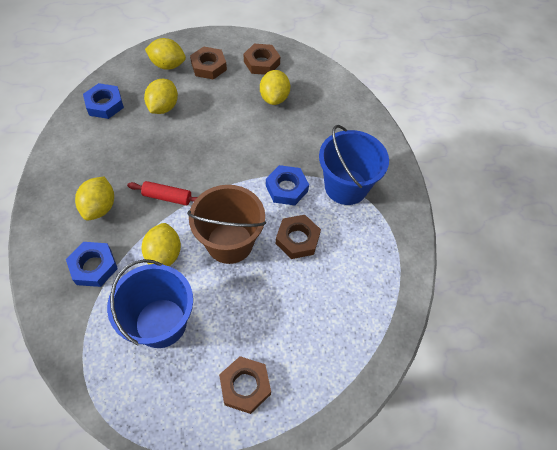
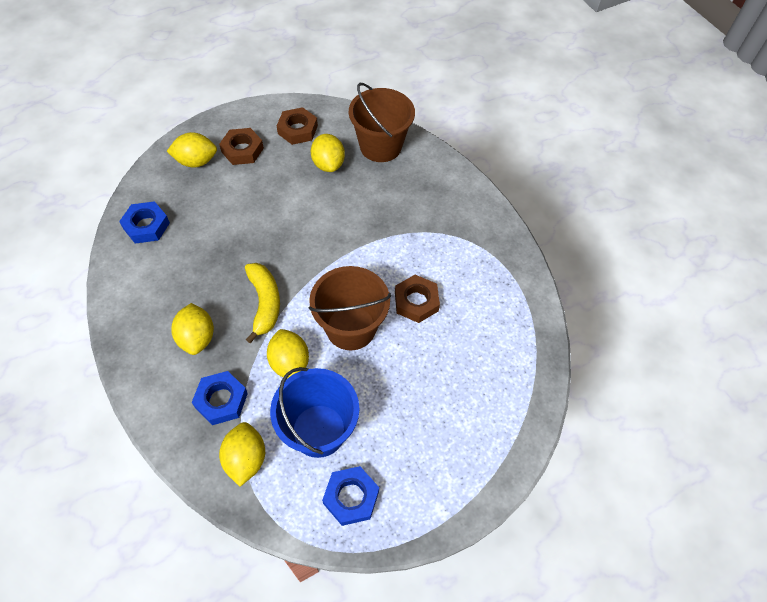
camera: 20 degrees left, 0 degrees up
(163, 107) = (214, 209): yellow lemon -> yellow lemon (246, 459)
(167, 197) = (264, 303): red rolling pin -> yellow banana
(245, 386) = (429, 459): brown nut -> none
(286, 188) = (383, 254): blue nut -> blue nut (351, 497)
(326, 96) = (380, 146): none -> brown bucket
(346, 186) = (440, 233): blue bucket -> none

